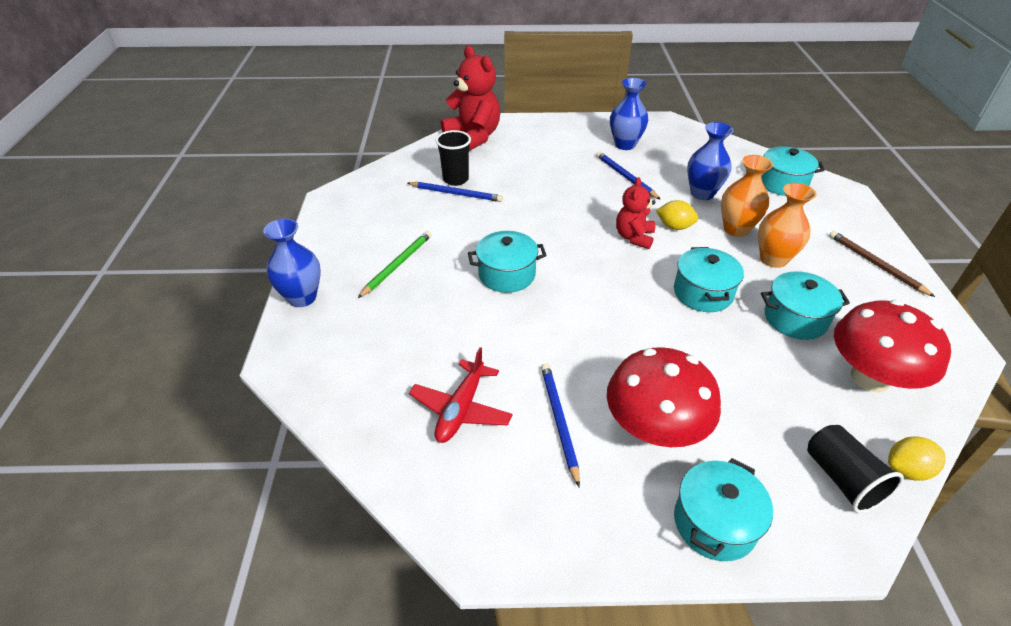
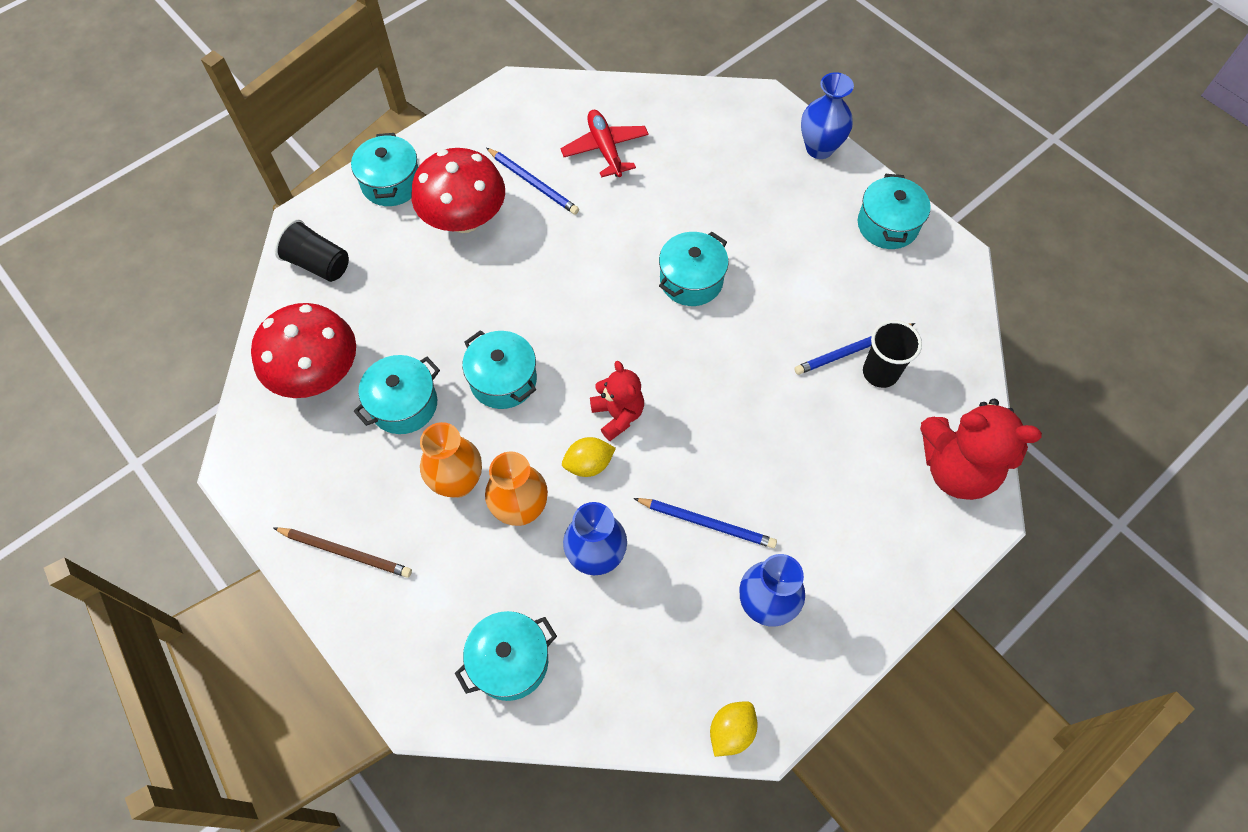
camera: 140 degrees right, 20 degrees up
(340, 231) = (887, 225): none -> turquoise pot
(397, 265) = (791, 226): green pencil -> none
(907, 470) = (273, 300): yellow lemon -> yellow lemon (731, 731)

